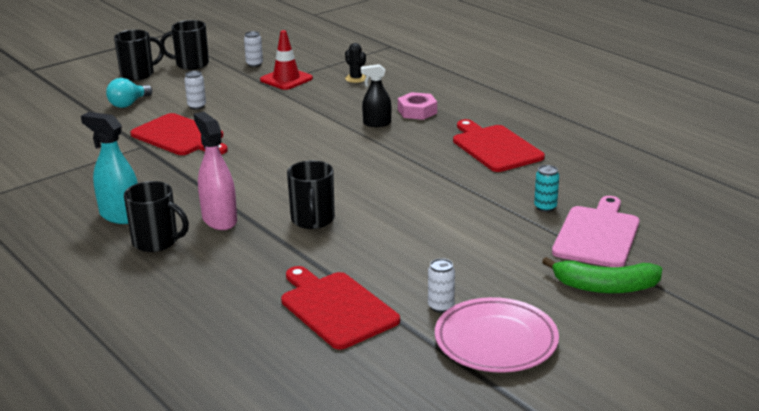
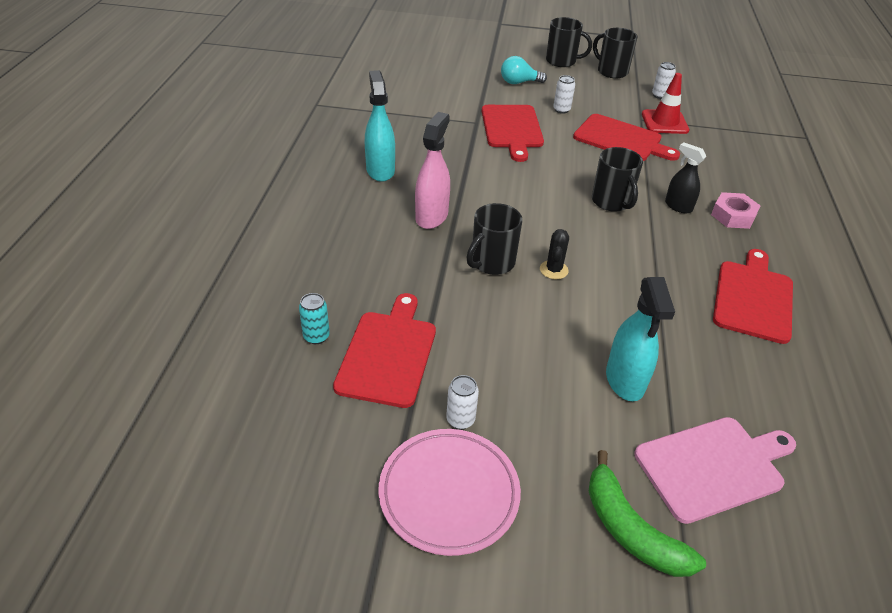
camera: 45 degrees right, 15 degrees up
(156, 242) = (368, 206): black mug -> black mug (611, 202)
(274, 104) = (621, 139): none -> red cutting board
(356, 78) = (725, 153): black cactus -> black cactus (553, 270)
(495, 227) = (625, 380): none -> turquoise spray bottle
(545, 207) = (705, 396): turquoise can -> turquoise can (316, 336)

